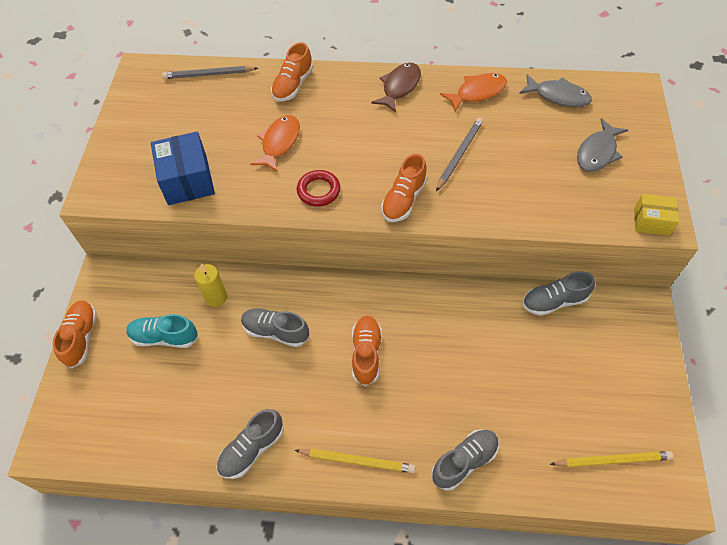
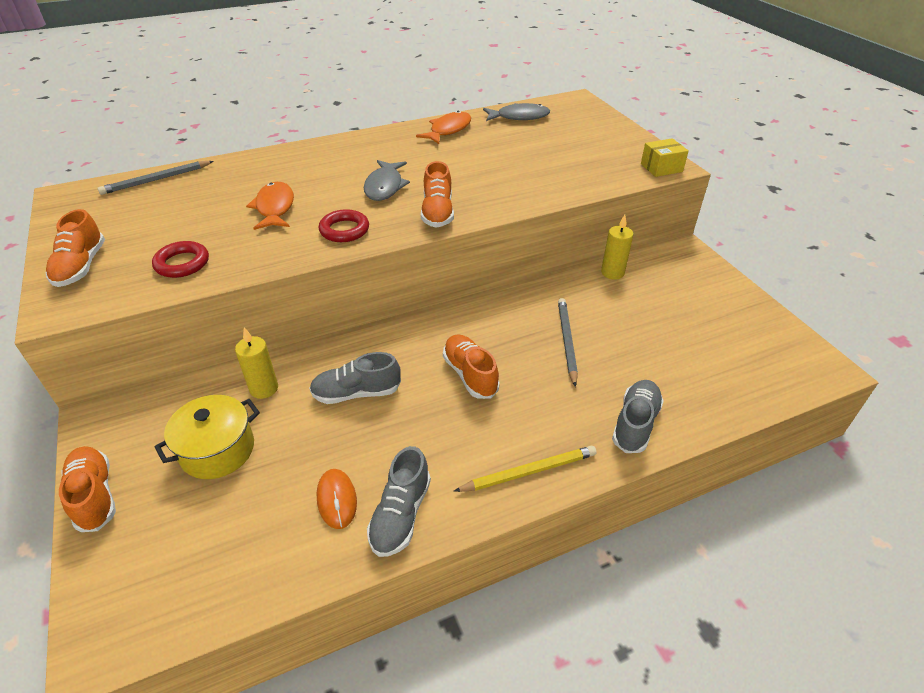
camera: 30 degrees left, 15 degrees down
(164, 337) = (217, 450): turquoise shoe -> yellow pot
(187, 180) = (182, 263): blue box -> red ring
(218, 416) = (337, 499): none -> orange mouse
(293, 85) = (260, 166): orange shoe -> orange shoe (81, 266)
(399, 87) = (373, 143): brown fish -> none
(459, 154) = (465, 170): grey pencil -> grey pencil (566, 341)
(554, 301) = (612, 273): grey shoe -> yellow candle
(597, 152) = (581, 140): grey fish -> grey fish (385, 186)
(612, 460) = (757, 366): yellow pencil -> none

